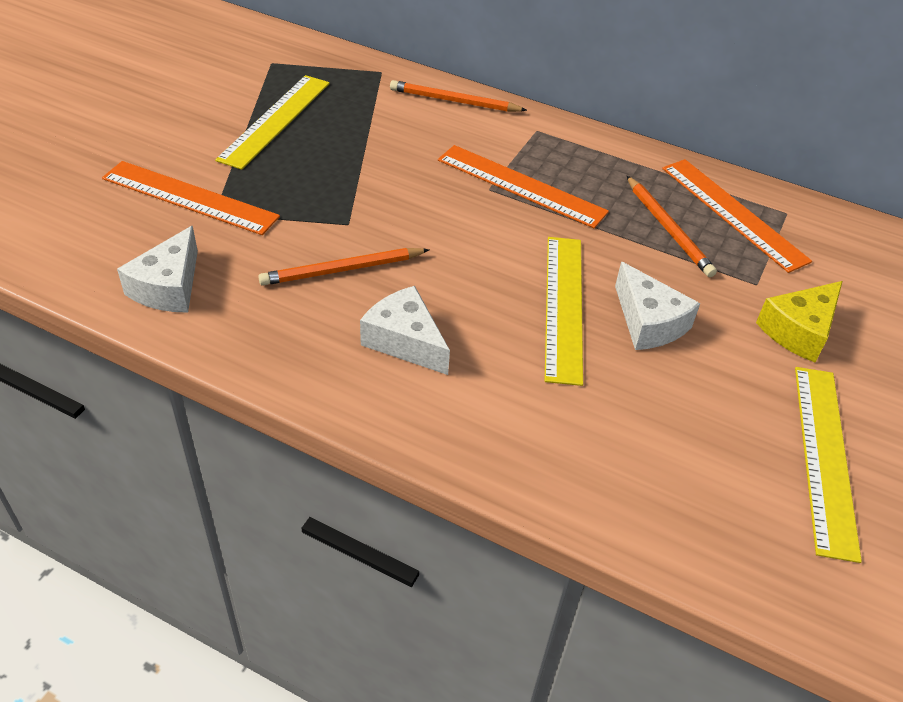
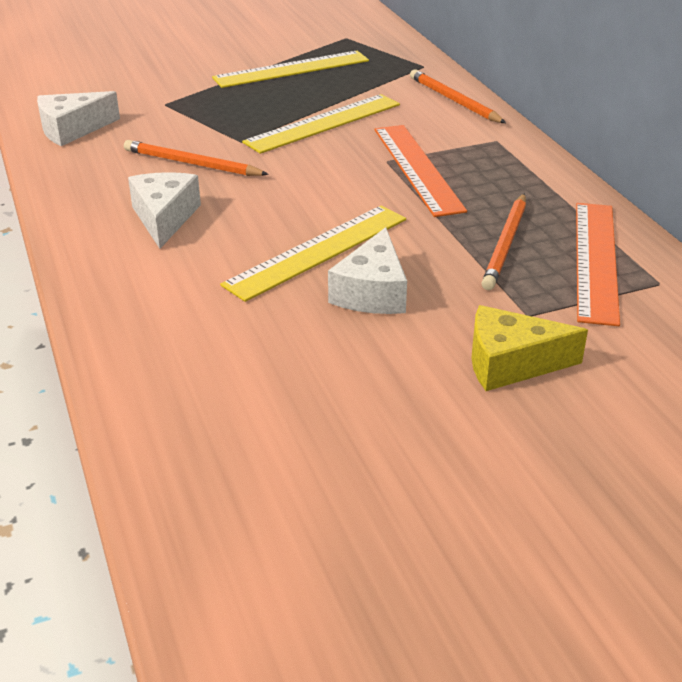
camera: 45 degrees right, 10 degrees down
(190, 197) = (163, 91): orange ruler -> none
(825, 457) = (371, 453): yellow ruler -> yellow ruler (324, 123)

